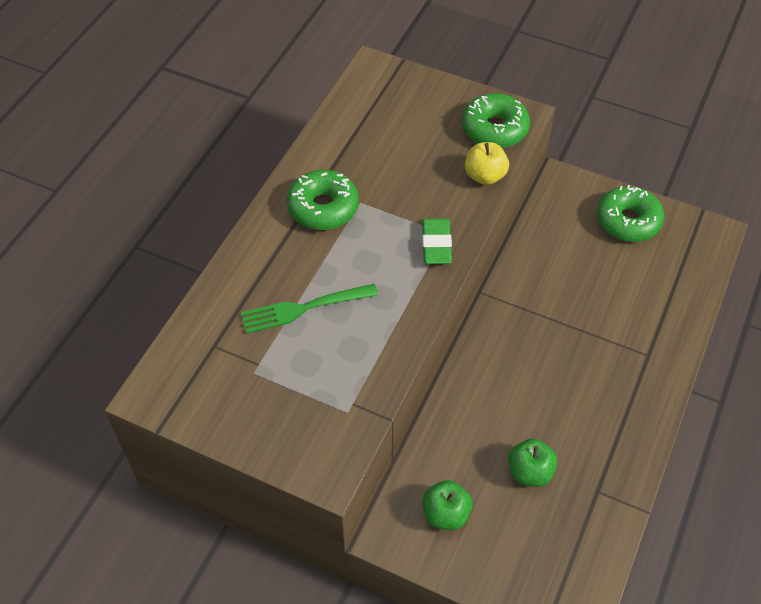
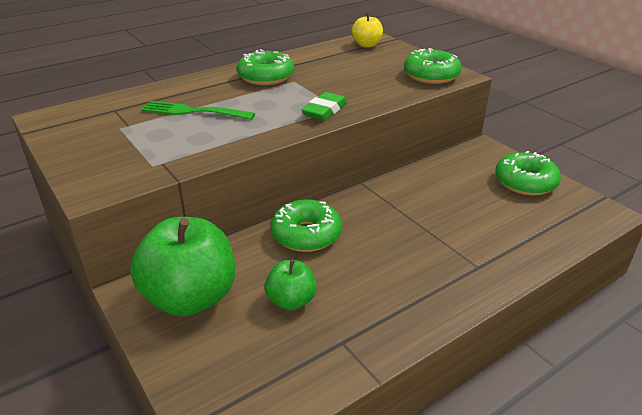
camera: 30 degrees right, 20 degrees down
(445, 514) = (191, 298): green apple -> green apple, size x1.94
(484, 389) = (306, 234): none -> green donut
(485, 176) = (400, 92): yellow apple -> yellow apple (366, 45)

